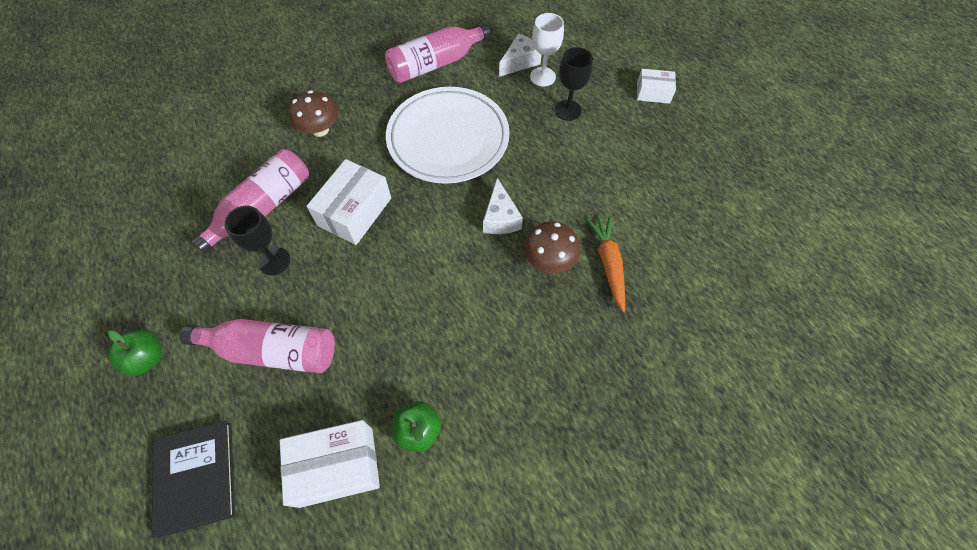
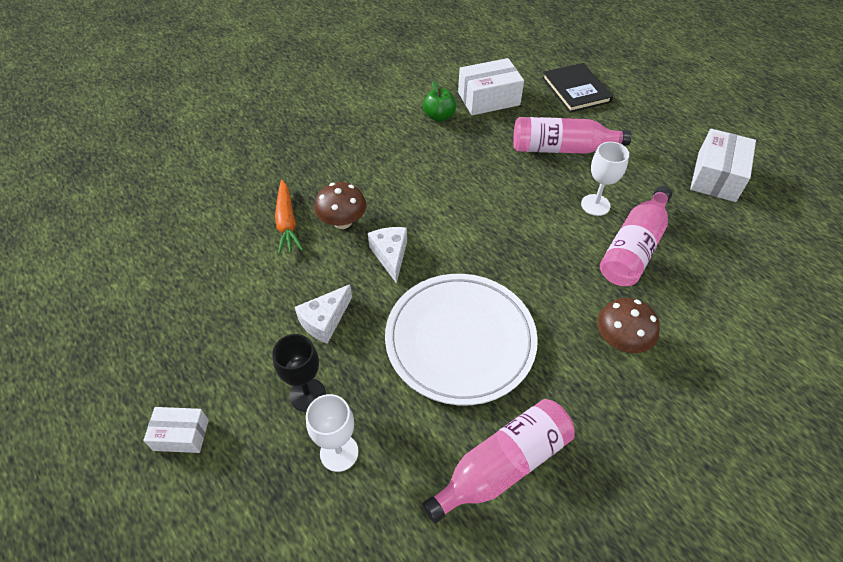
camera: 175 degrees right, 10 degrees down
(147, 358) = (653, 139): green apple -> none
(274, 261) = (595, 205): black goblet -> white goblet
(354, 212) = (540, 251): white box -> white box (716, 177)
(520, 62) = (373, 480): white cheese -> white cheese (324, 320)

